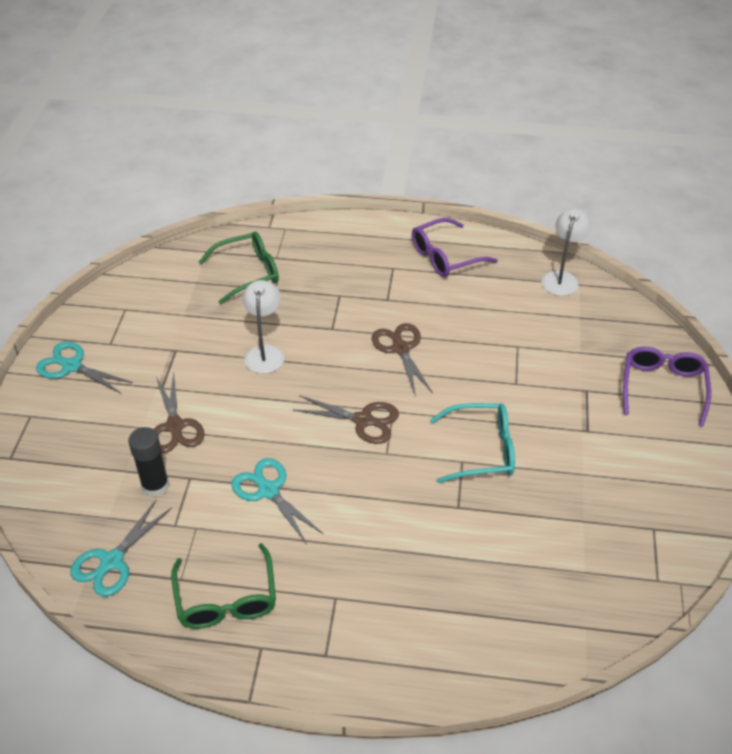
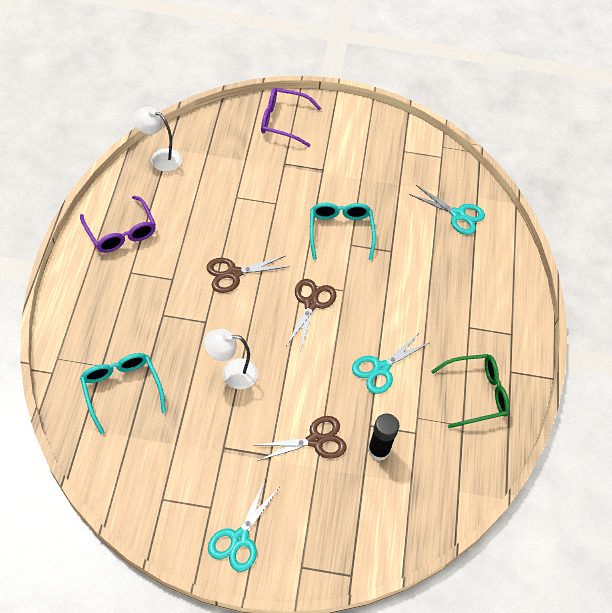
camera: 95 degrees left, 10 degrees up
(112, 561) = (451, 475): turquoise scissors -> turquoise scissors (457, 215)
(248, 273) = (121, 390): green glasses -> turquoise glasses

